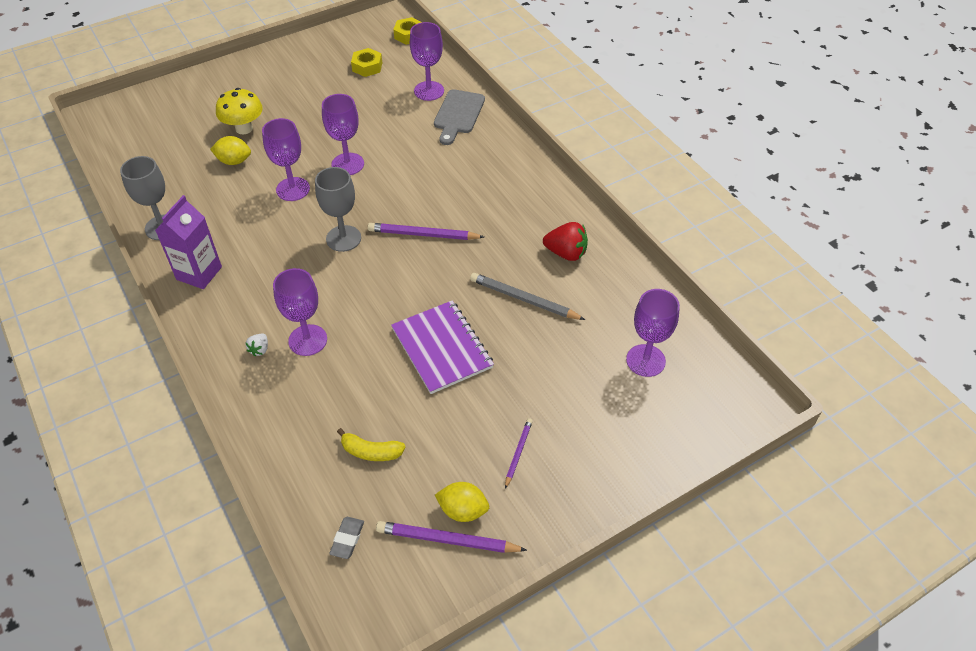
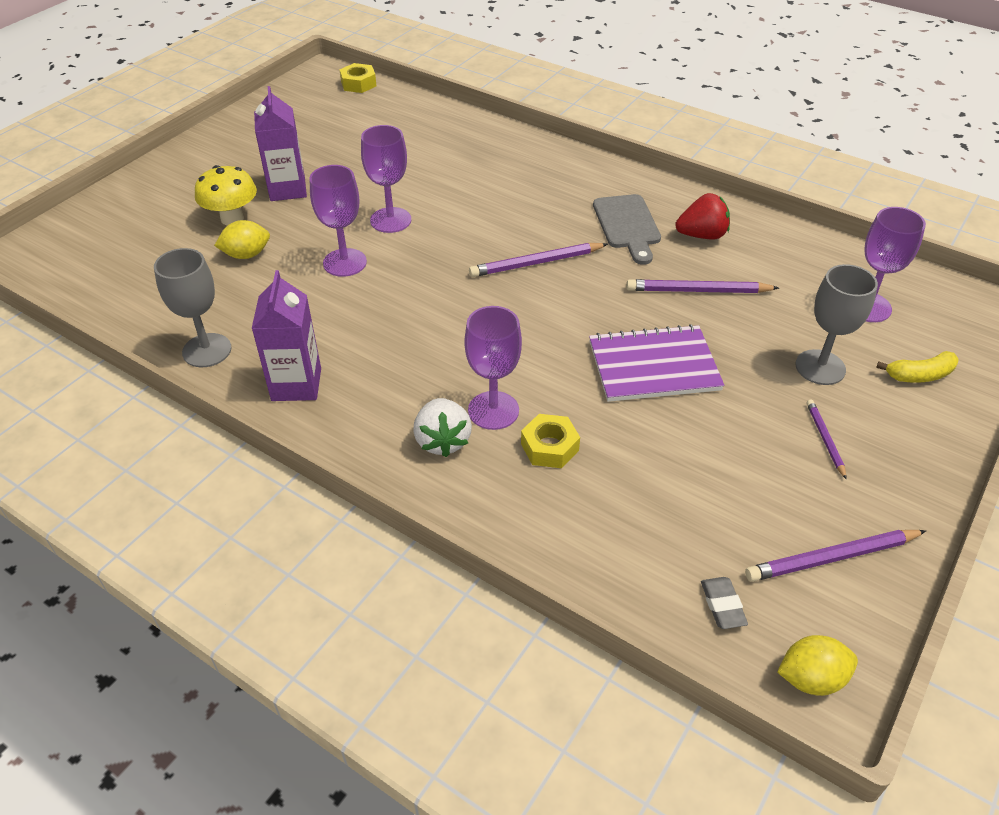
camera: 25 degrees left, 5 degrees down
(259, 349) = (442, 441): white strawberry -> white strawberry, size x1.90
(296, 115) = (287, 189): none -> purple carton
(343, 238) = (448, 294): grey goblet -> grey goblet (820, 367)
(367, 67) = (334, 123): yellow nut -> yellow nut (549, 447)
(371, 451) = (667, 500): yellow banana -> yellow banana (919, 375)
(429, 91) = (425, 128): purple goblet -> none
(442, 348) = (653, 366): purple notebook -> purple notebook turned 45 degrees counterclockwise
(458, 114) = (477, 142): grey cutting board -> grey cutting board (627, 225)
(463, 510) = (820, 520): yellow lemon -> yellow lemon (811, 678)
(524, 299) = (697, 291): grey pencil -> purple pencil

